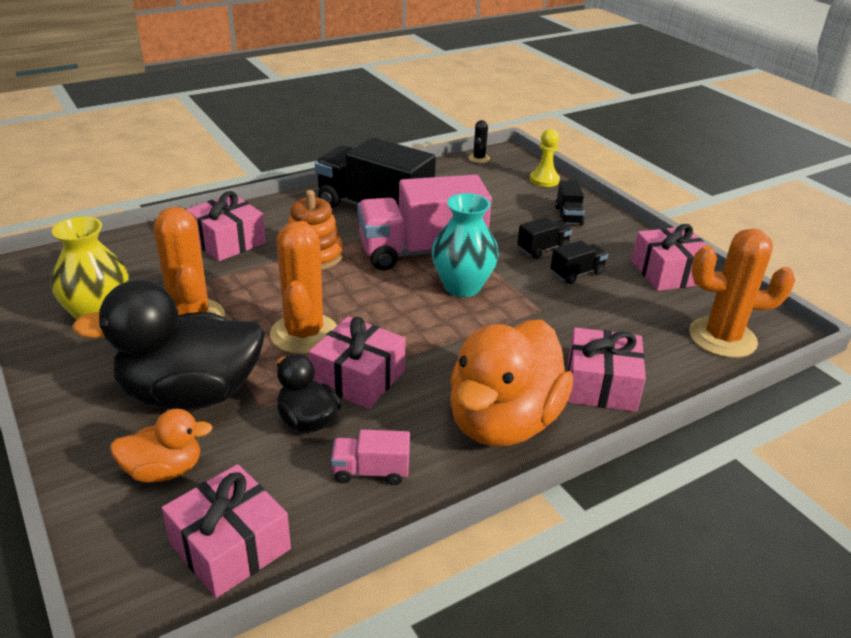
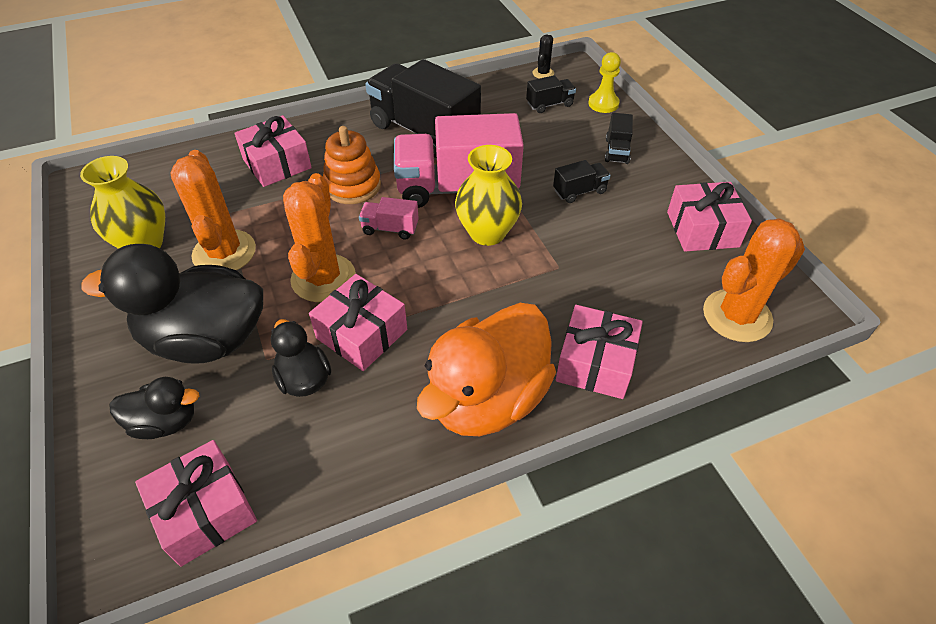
camera: 10 degrees right, 15 degrees up
(164, 470) = (165, 422): orange duck -> black duck
(371, 471) = (349, 443): pink truck -> pink truck (390, 229)
(462, 287) = (487, 233): turquoise vase -> yellow vase
(577, 273) = (606, 224): black truck -> black truck (549, 104)
(722, 338) = (737, 316): orange cactus -> orange cactus turned 45 degrees counterclockwise

